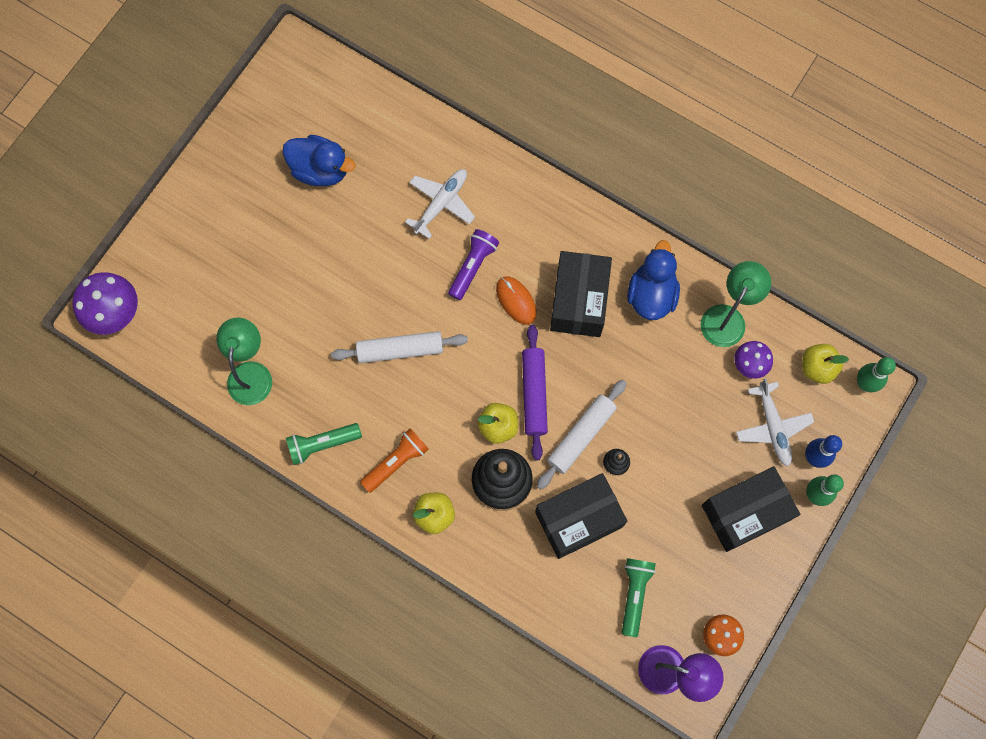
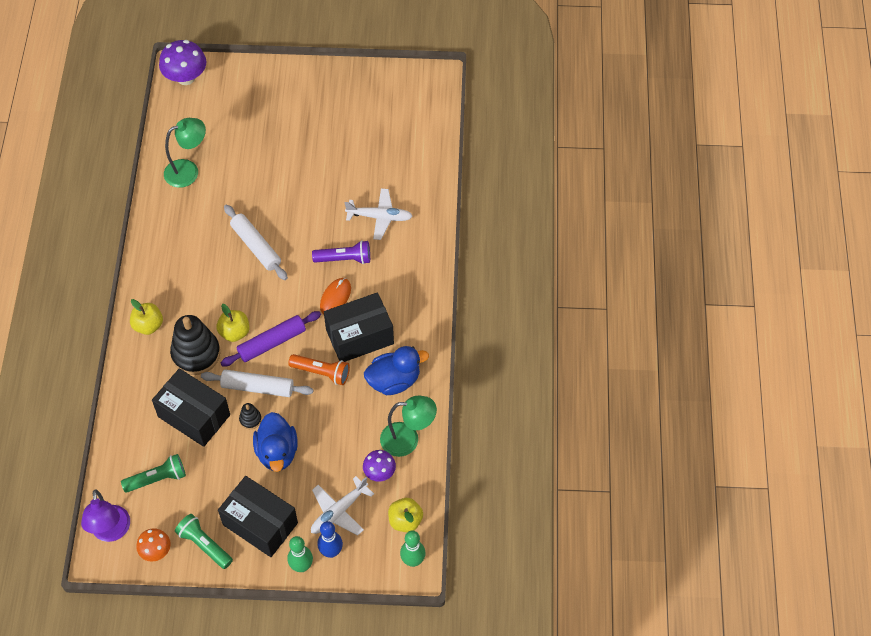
camera: 60 degrees right, 15 degrees down
(320, 170) = (358, 136): blue duck -> blue duck (277, 452)
(322, 444) = (162, 235): green flashlight -> green flashlight (204, 545)
(396, 462) = (173, 284): orange flashlight -> orange flashlight (321, 372)

